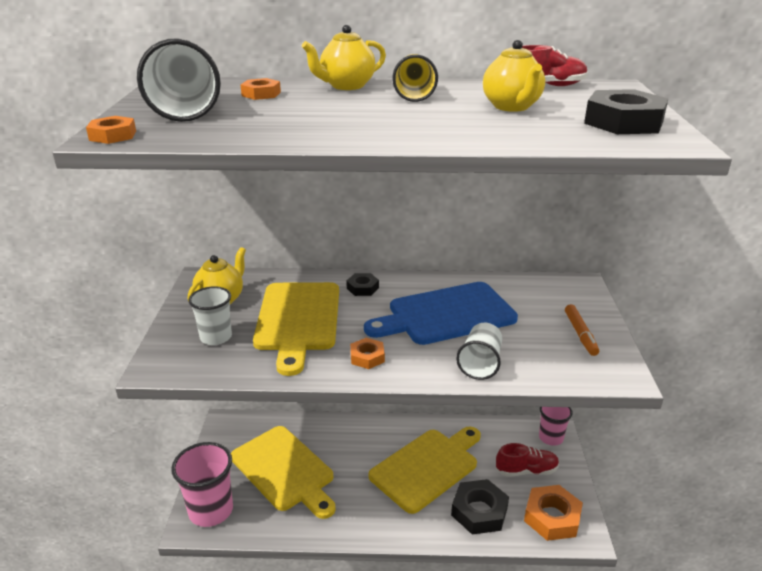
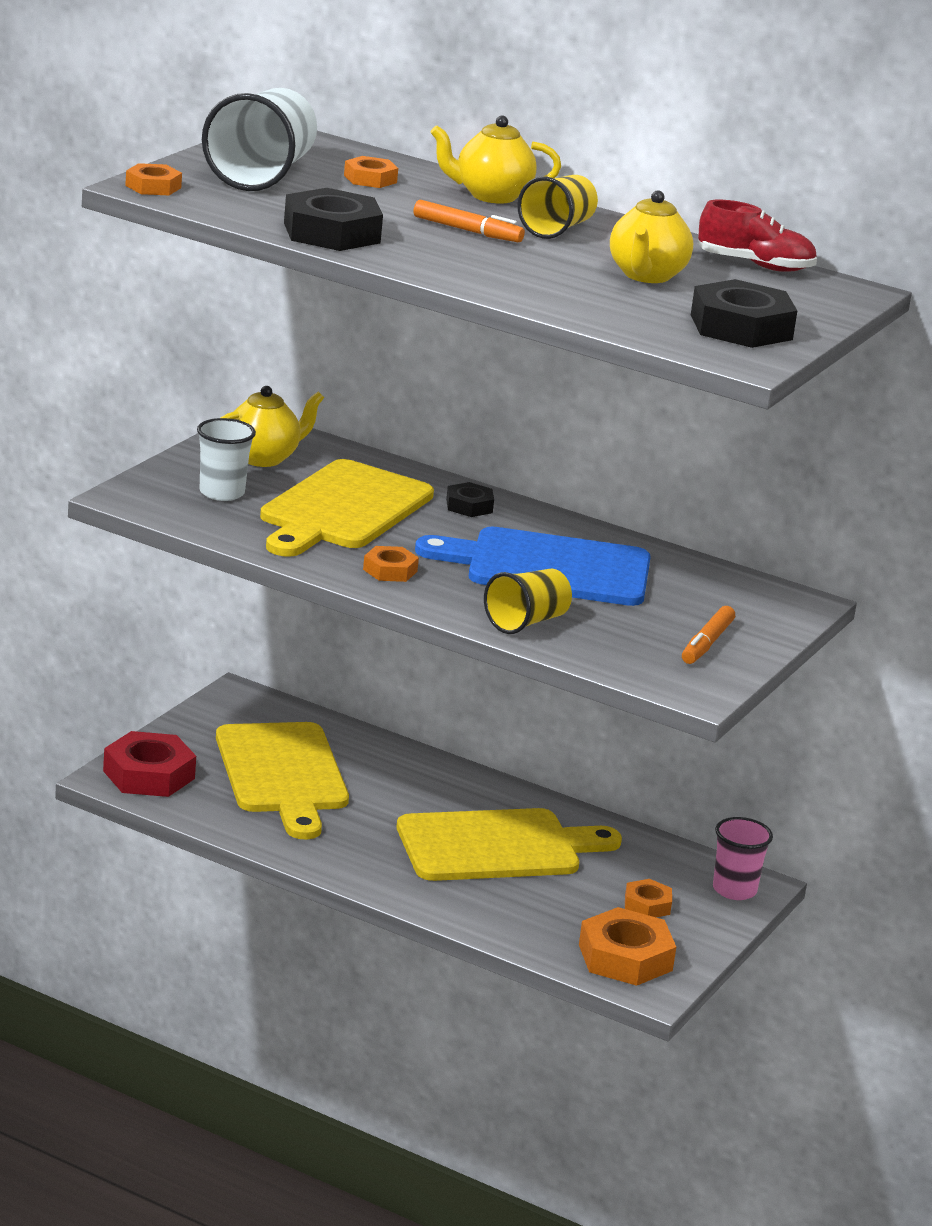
camera: 25 degrees right, 5 degrees down
(211, 510) = (148, 775): pink cup -> red nut
(367, 109) = (467, 231): none -> orange marker
(479, 511) = (523, 913): black nut -> black nut (331, 233)
(480, 364) = (526, 622): white cup -> yellow cup
(526, 470) = (647, 905): red shoe -> orange nut

